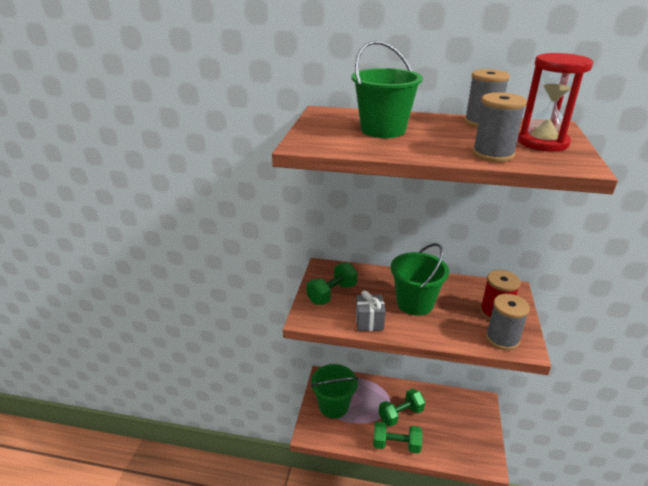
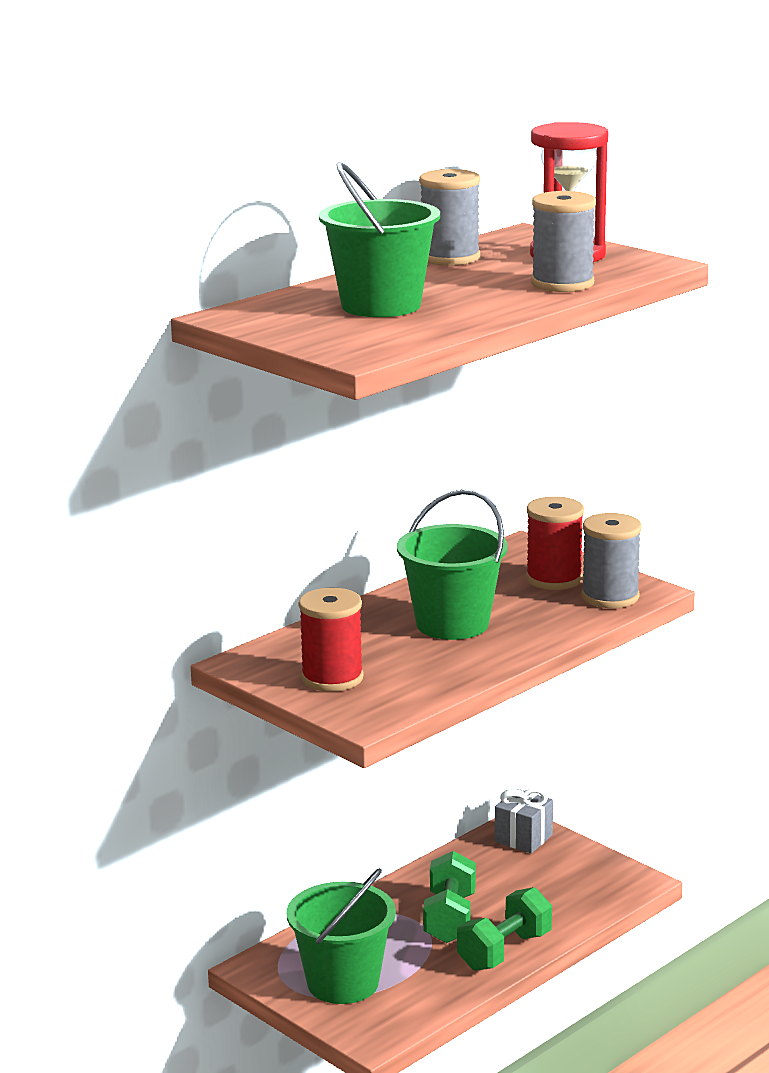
camera: 55 degrees left, 10 degrees down
(332, 294) = (332, 678): green dumbbell -> red spool
(369, 322) = (446, 672): grey gift -> grey gift (523, 838)

